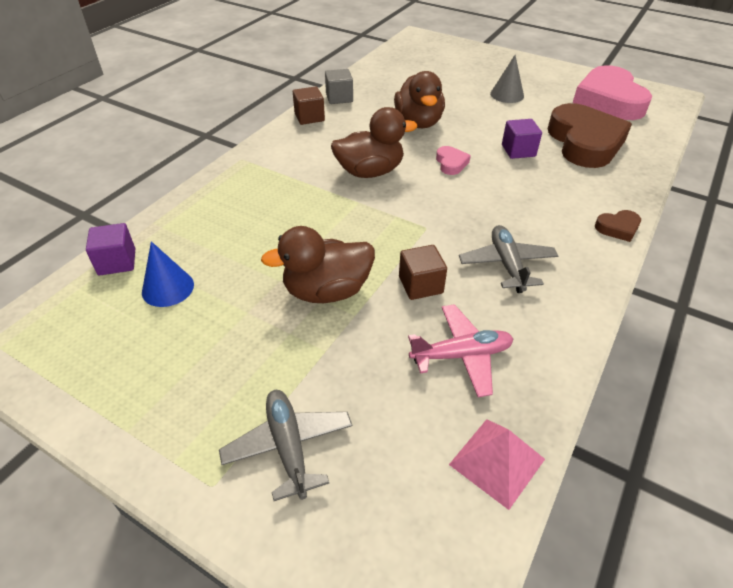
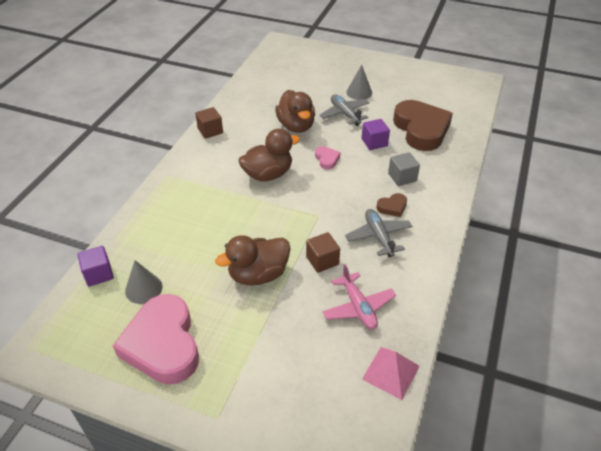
camera: 10 degrees left, 0 degrees up
(168, 288) = (143, 289): blue cone -> grey cone
(288, 446) = (259, 385): grey plane -> grey plane (345, 114)
(339, 98) = (229, 110): grey cube -> grey cube (402, 177)
(461, 355) = (358, 307): pink plane -> pink plane turned 90 degrees clockwise
(609, 100) = (435, 89): pink heart -> pink heart (163, 344)
(618, 228) = (450, 198): brown heart -> brown heart (392, 207)

